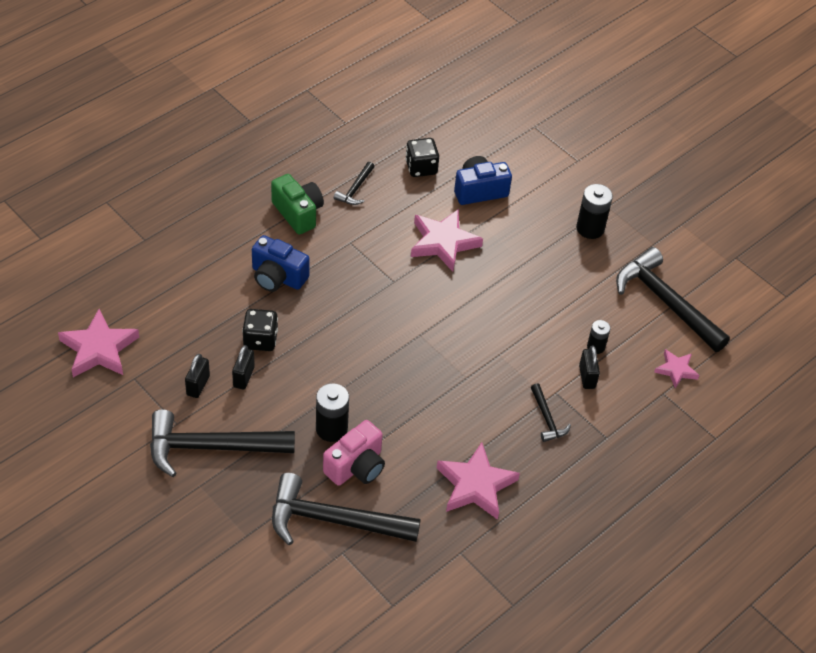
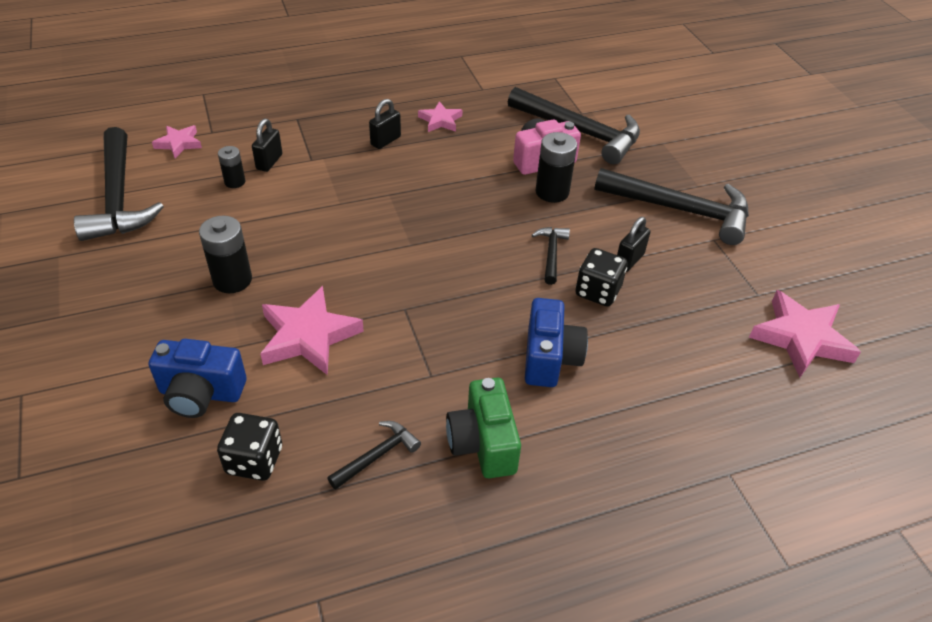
camera: 155 degrees left, 5 degrees down
(198, 385) = (683, 266): black padlock -> black padlock (385, 141)
(277, 277) = (549, 358): blue camera -> blue camera turned 45 degrees clockwise
(475, 485) = (440, 120): pink star -> pink star, size x0.57
(547, 418) = (338, 144): black hammer -> black hammer (551, 254)
(590, 228) = (110, 296): black battery -> black battery (232, 280)

